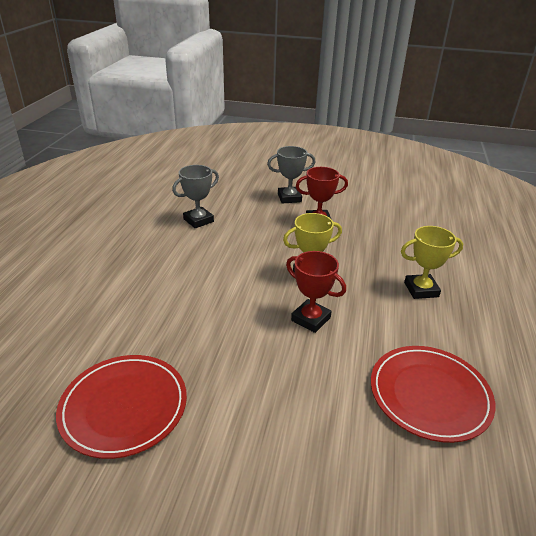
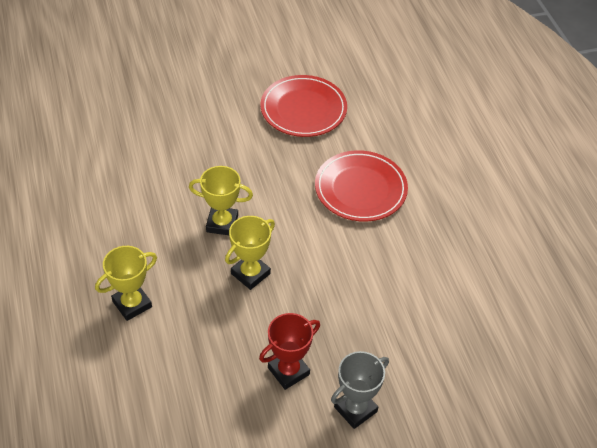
camera: 150 degrees right, 15 degrees up
(198, 220) = (424, 305): grey trophy -> none
(310, 319) = (222, 223): red trophy -> yellow trophy
(429, 395) = (105, 195): red plate -> red plate (360, 189)

